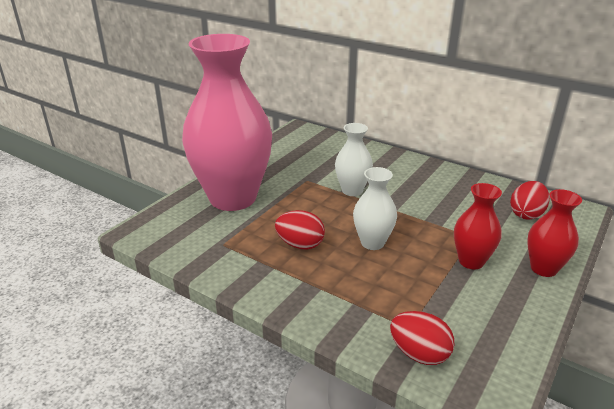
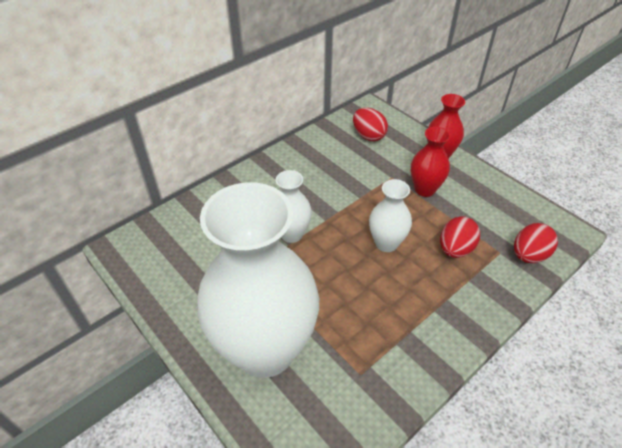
camera: 75 degrees left, 15 degrees up
(233, 198) = (265, 350): pink vase -> white vase
(300, 244) = (377, 300): red egg -> red egg (455, 249)

